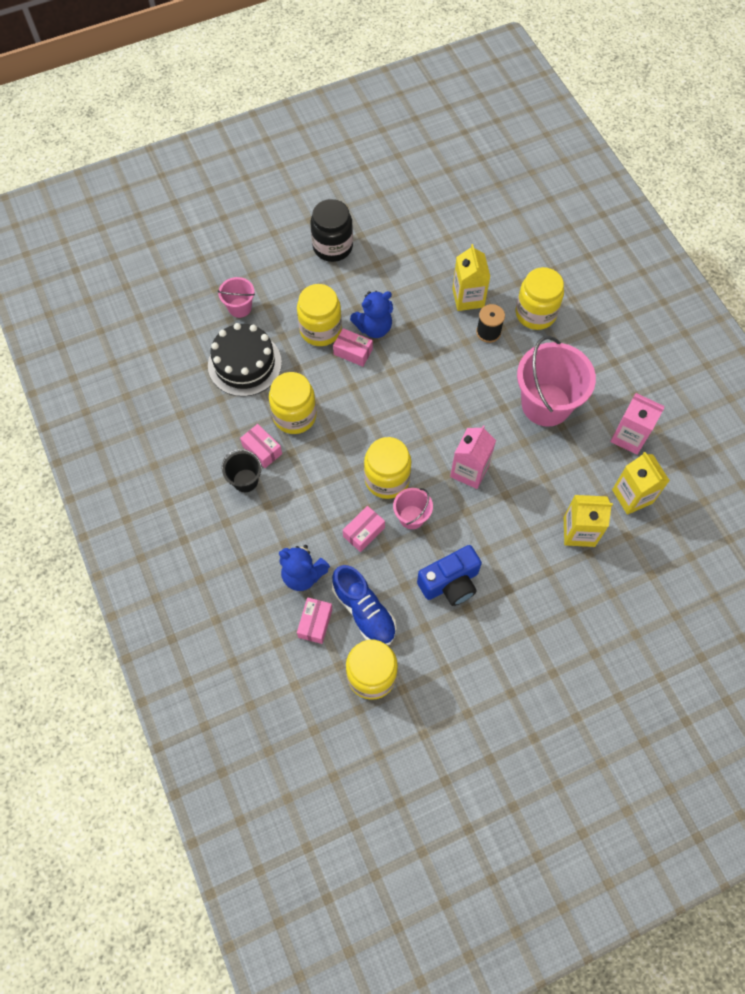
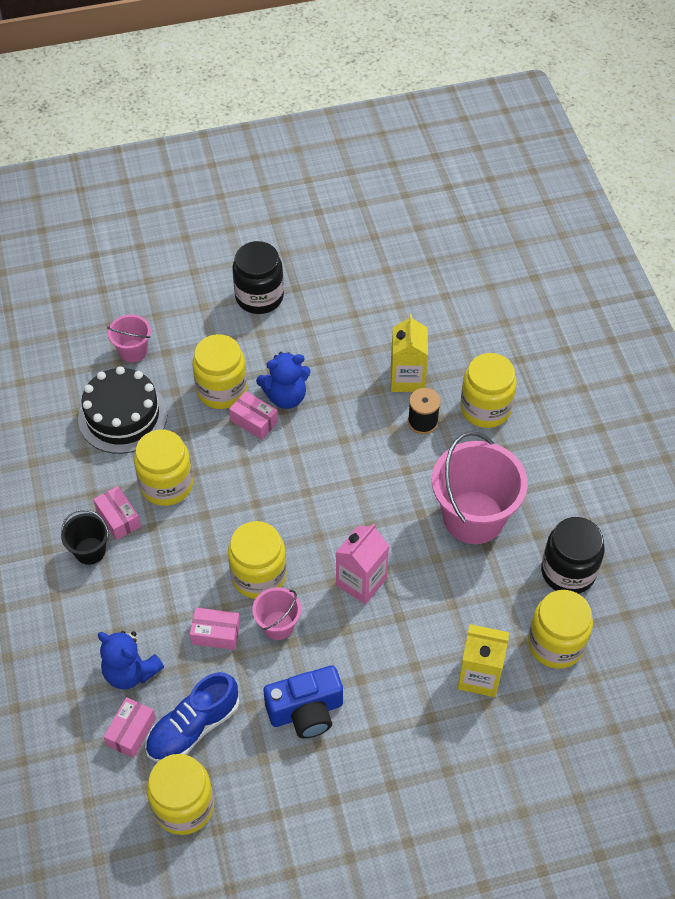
camera: 10 degrees right, 10 degrees down
(364, 532) = (216, 633): pink box -> pink box turned 45 degrees clockwise
(364, 611) = (193, 727): blue shoe -> blue shoe turned 75 degrees clockwise
(629, 437) = (568, 571): pink carton -> black jar
(632, 496) = (555, 644): yellow carton -> yellow jar

